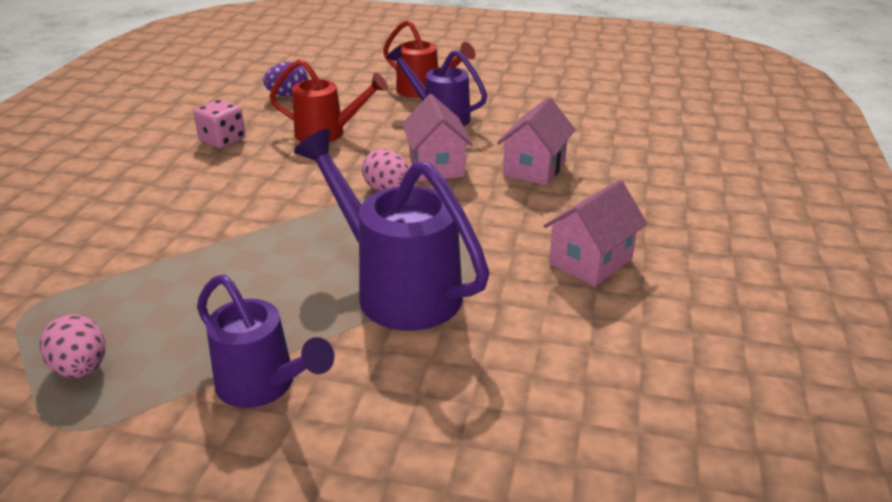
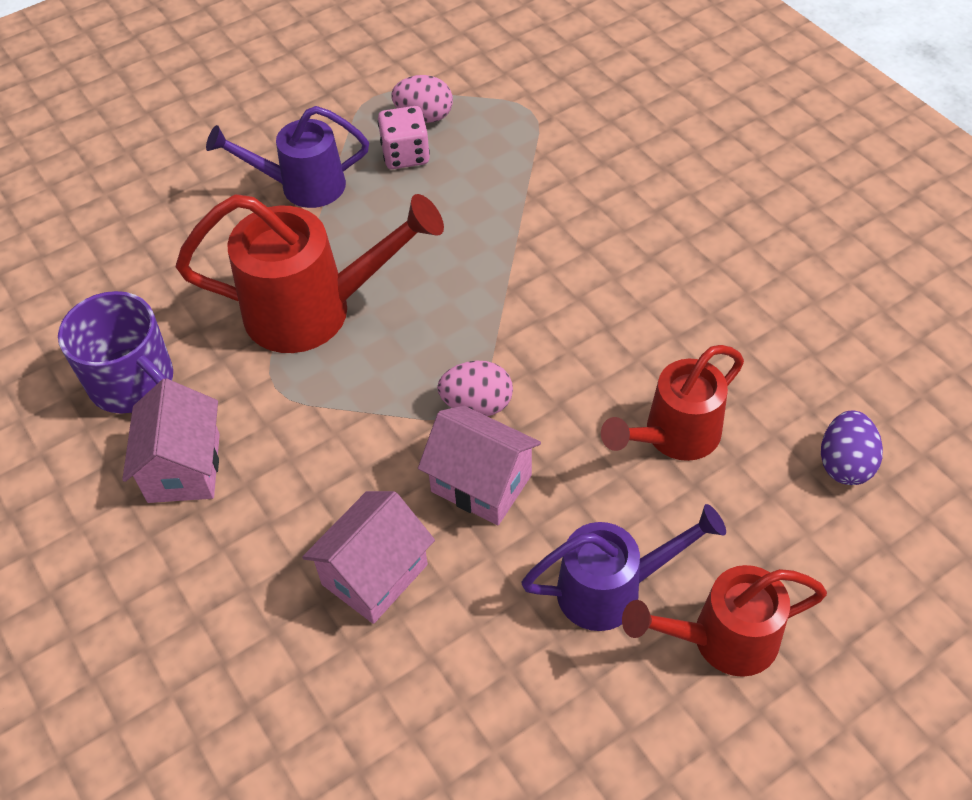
camera: 135 degrees right, 20 degrees up
(222, 140) = (744, 332): pink dice -> pink dice (405, 155)
(398, 288) = (314, 310): purple watering can -> red watering can
(534, 168) = (375, 574): pink house -> pink house turned 60 degrees clockwise
(579, 329) = (133, 382): none -> purple mug

